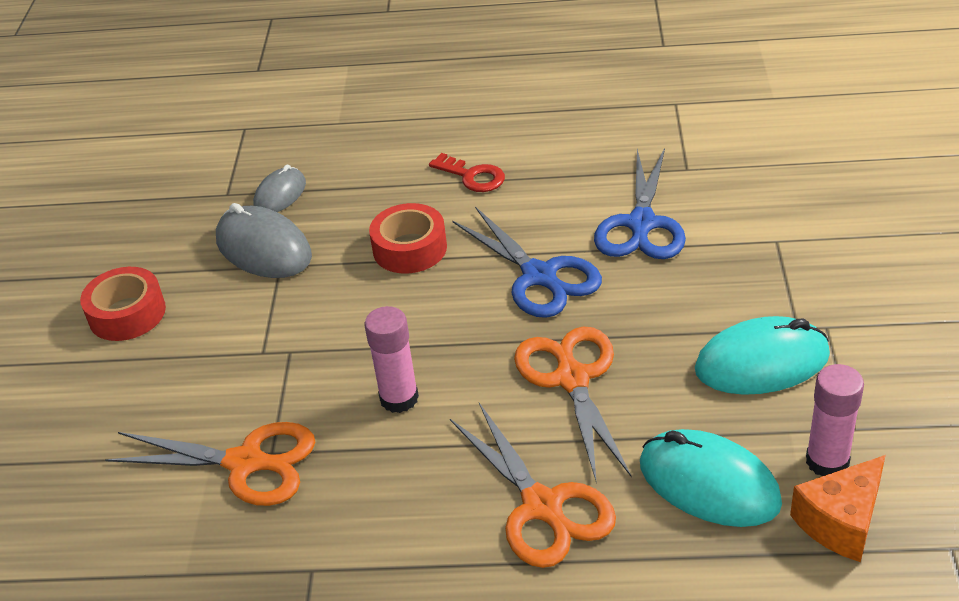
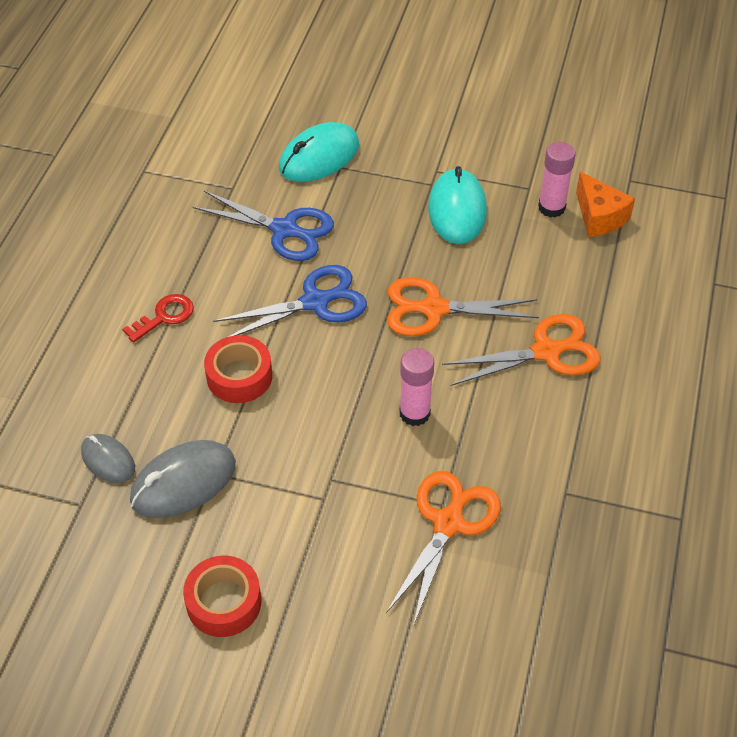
camera: 80 degrees left, 10 degrees up
(708, 484) = (552, 265): turquoise mouse -> turquoise mouse (319, 157)

